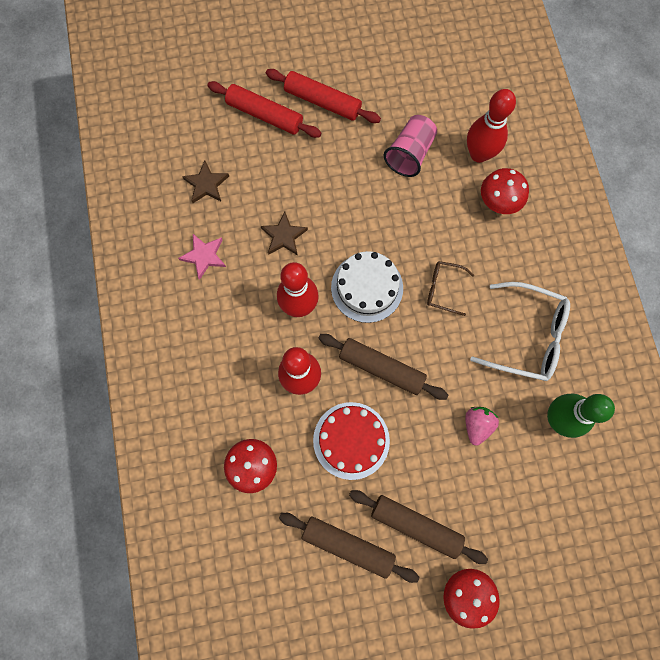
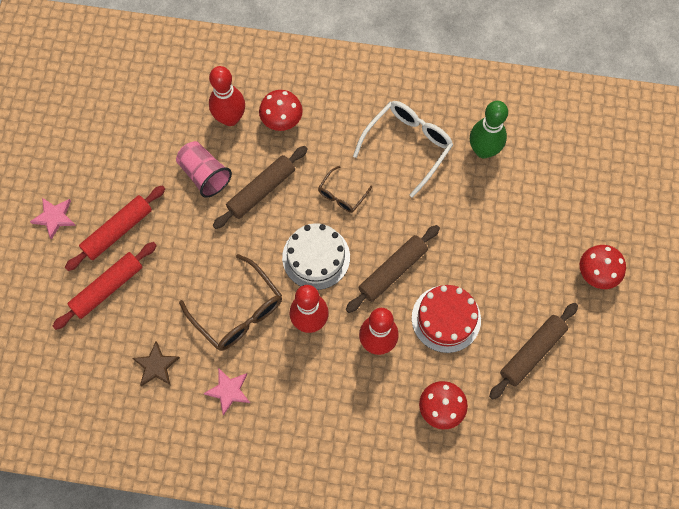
camera: 70 degrees left, 5 degrees down
(284, 236) = (238, 312): brown star -> brown glasses
(314, 45) = (54, 217): none -> pink star
(416, 525) = (533, 292): brown rolling pin -> brown rolling pin (261, 190)
(477, 425) = (467, 213): pink strawberry -> none

